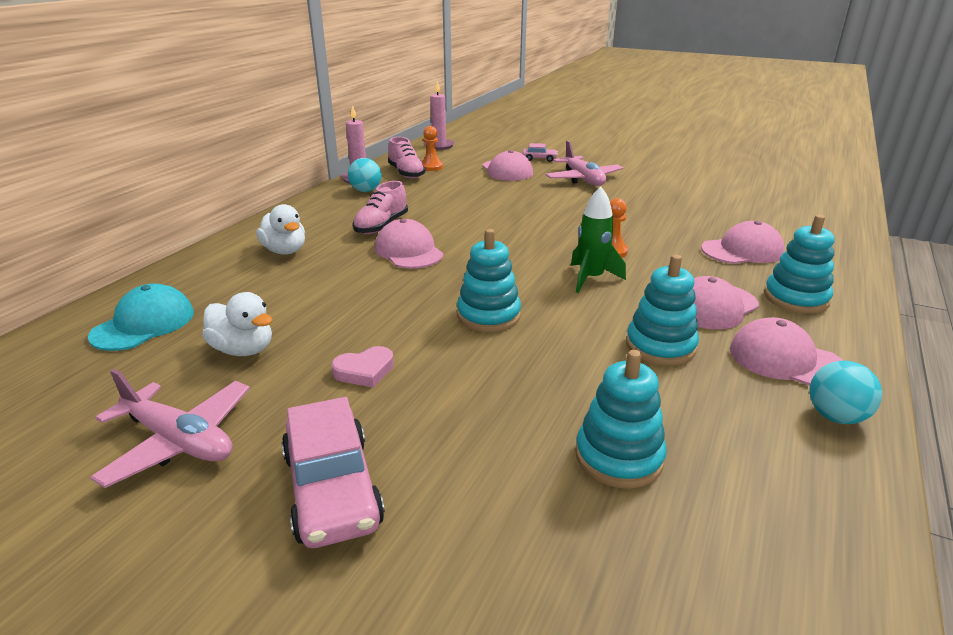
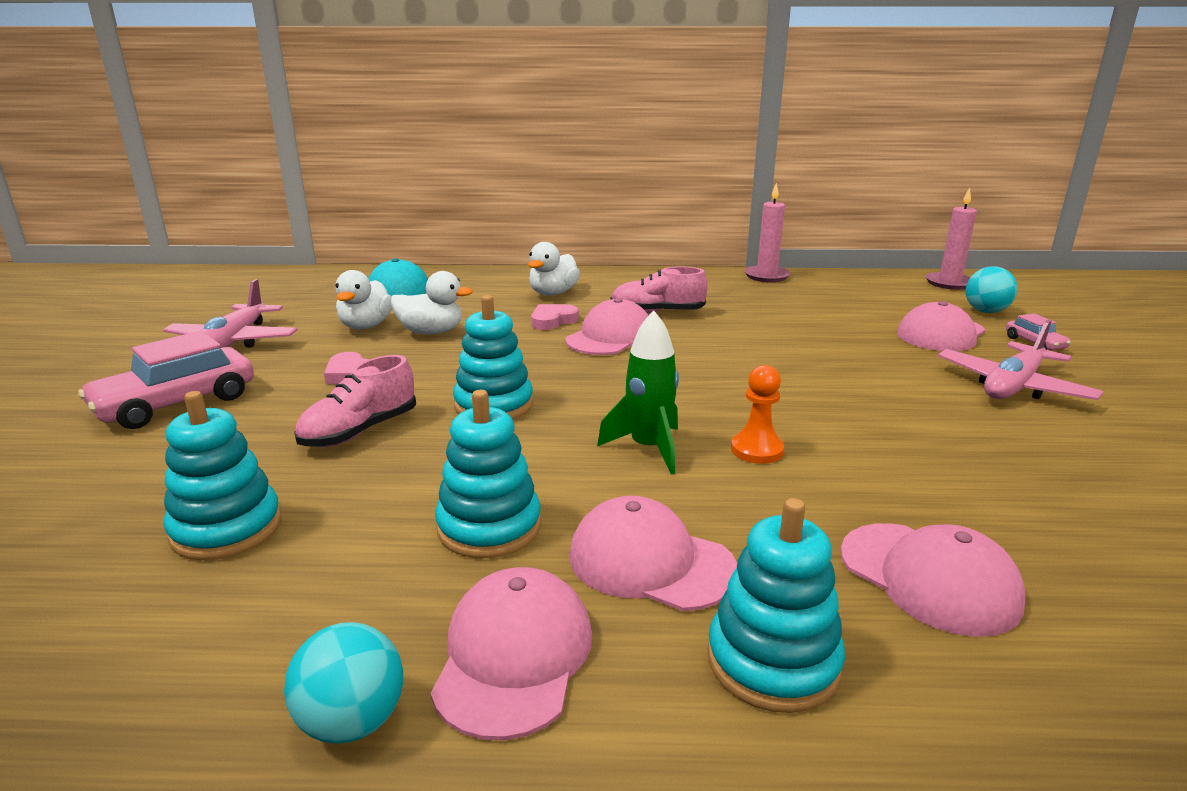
camera: 65 degrees right, 5 degrees down
(306, 318) = (431, 332): none -> white duck
(348, 263) = (552, 320): none -> pink heart
(366, 191) = (739, 286): turquoise ball -> turquoise ball (985, 311)
(406, 173) = (823, 289): pink shoe -> pink shoe (360, 431)
(431, 167) = (867, 295): orange pawn -> none

